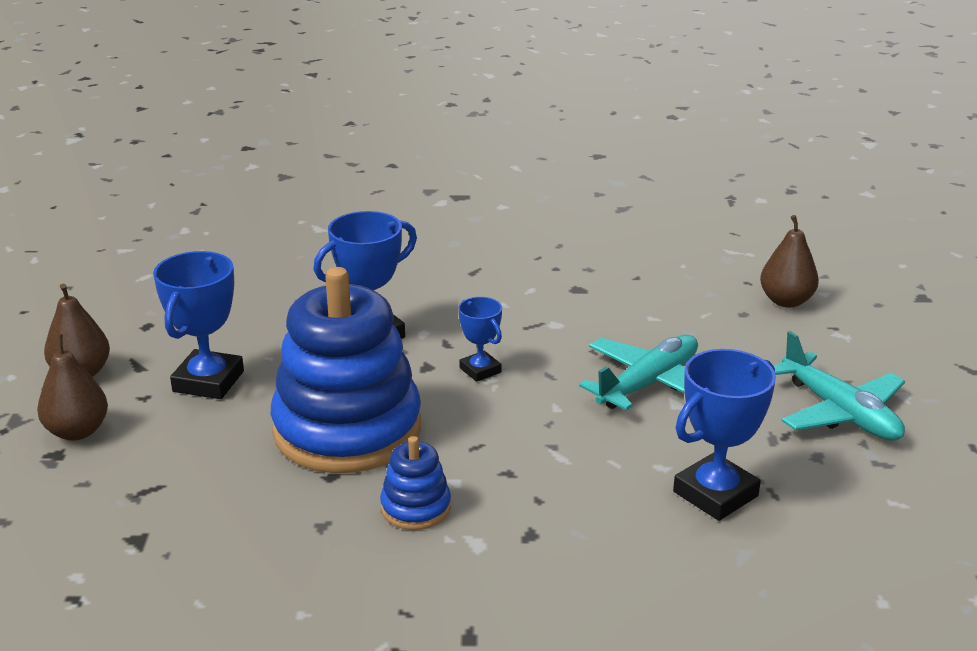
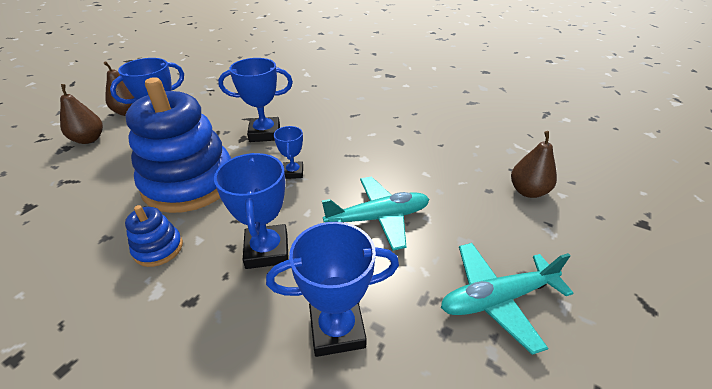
camera: 30 degrees right, 10 degrees up
(556, 460) = (267, 250): none -> blue trophy
(840, 413) = (496, 299): turquoise plane -> turquoise plane turned 75 degrees clockwise

